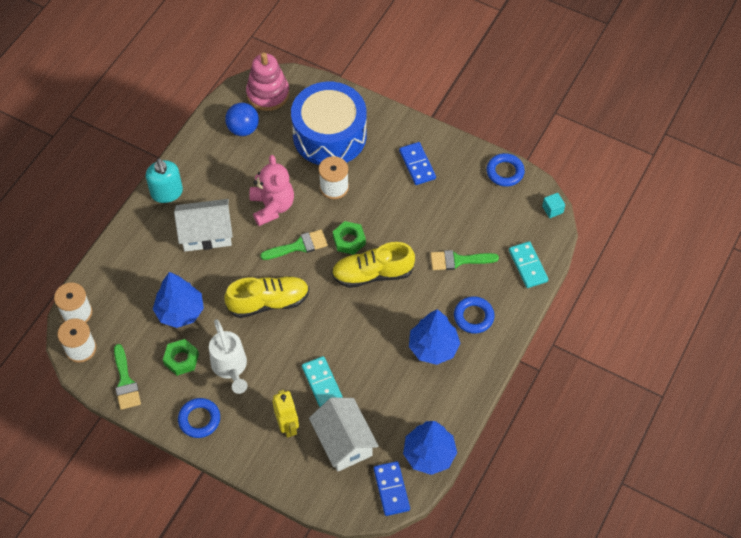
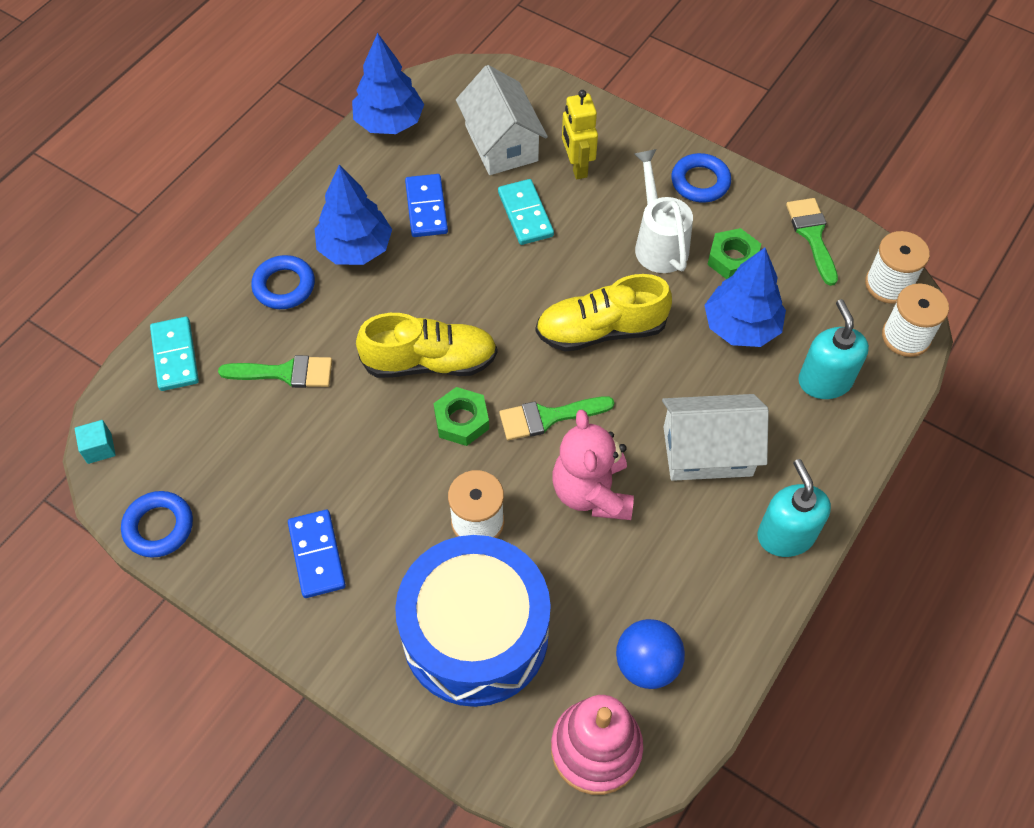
camera: 175 degrees left, 0 degrees up
(132, 280) = (824, 381): none -> turquoise soap dispenser
(391, 489) = (445, 90): blue domino -> blue domino (426, 208)

